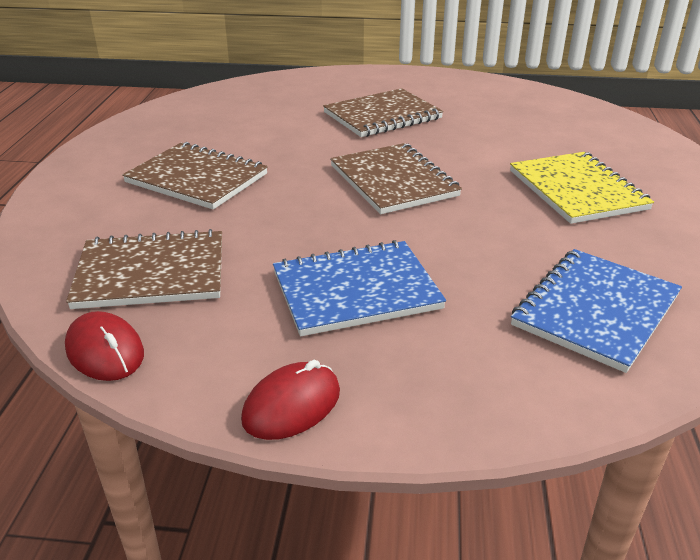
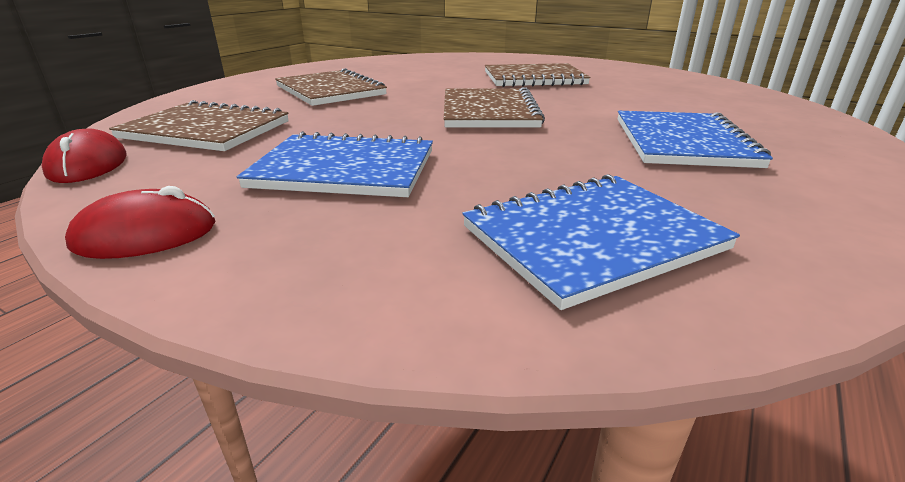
camera: 25 degrees right, 5 degrees down
(577, 190) = (682, 142): yellow notebook -> blue notebook

